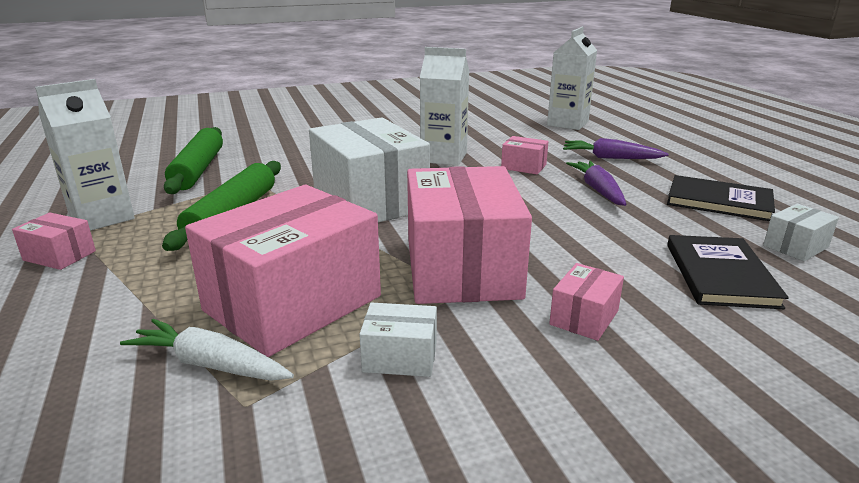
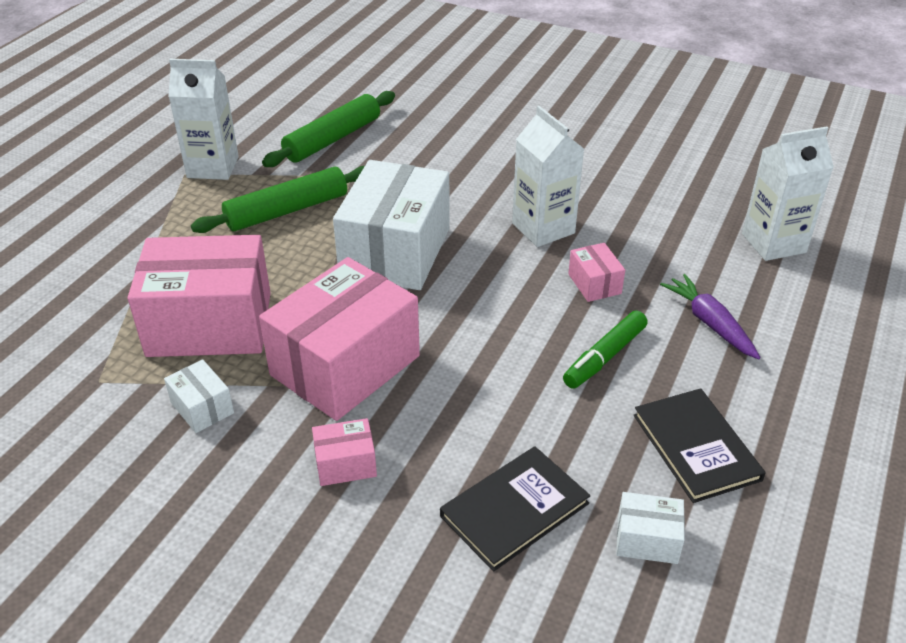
camera: 45 degrees right, 15 degrees up
(59, 255) = (153, 195): pink box -> none
(210, 364) = (117, 341): white carrot -> none
(598, 190) = (605, 357): purple carrot -> green marker

